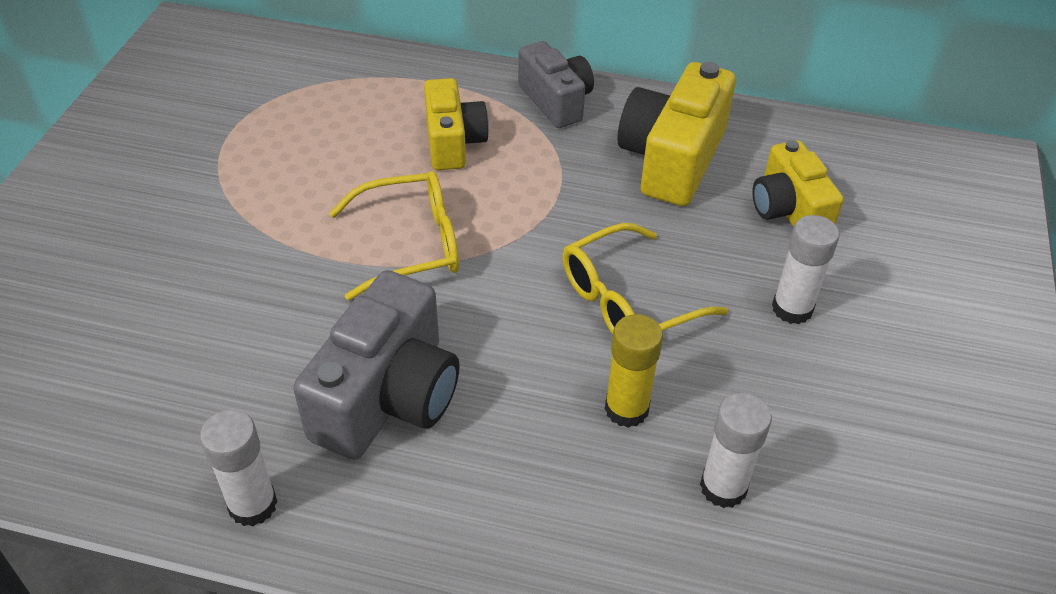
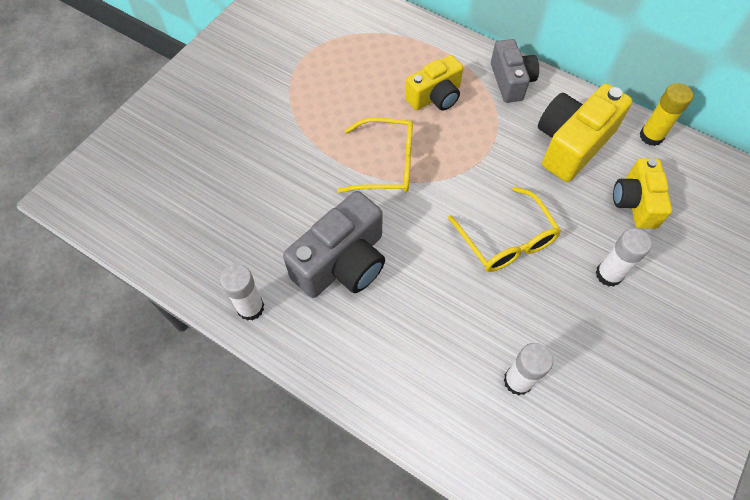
camera: 20 degrees right, 15 degrees up
(453, 142) = (435, 96): yellow camera -> yellow camera turned 45 degrees clockwise
(626, 409) = (478, 312): yellow glue stick -> yellow glue stick (651, 136)
(629, 300) = (506, 239): yellow glasses -> yellow glasses turned 105 degrees counterclockwise

